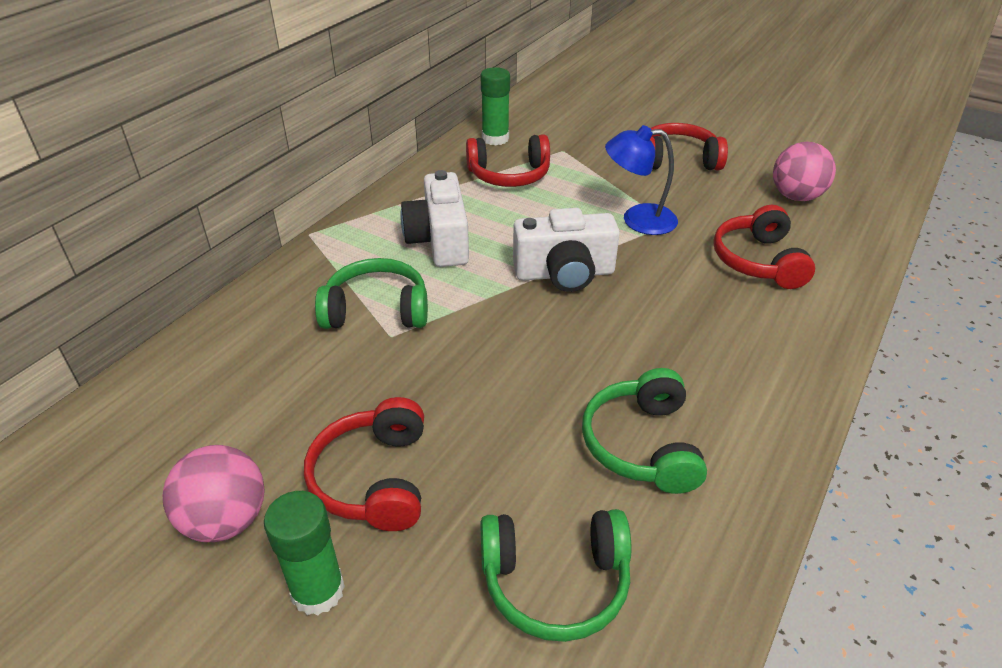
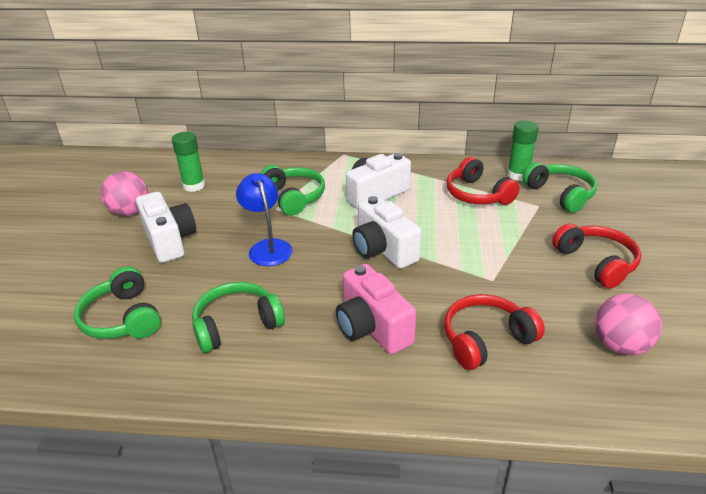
camera: 65 degrees right, 5 degrees down
(318, 590) = (99, 249): green glue stick -> green glue stick (194, 186)
(374, 478) = (169, 240): red headphones -> white camera
(554, 132) = (560, 194): none -> green headphones
(637, 220) = (481, 264): blue lamp -> blue lamp (267, 247)
(704, 328) = (372, 327): none -> pink camera

